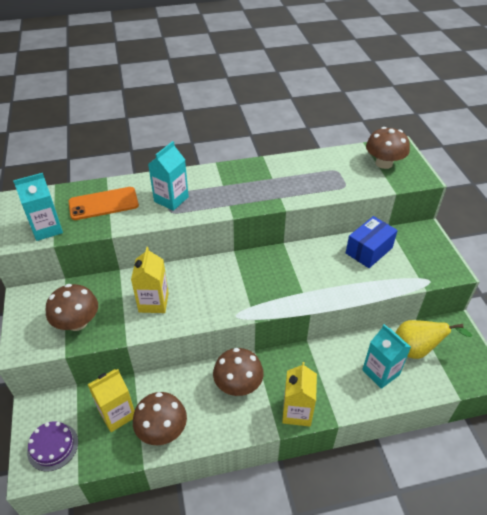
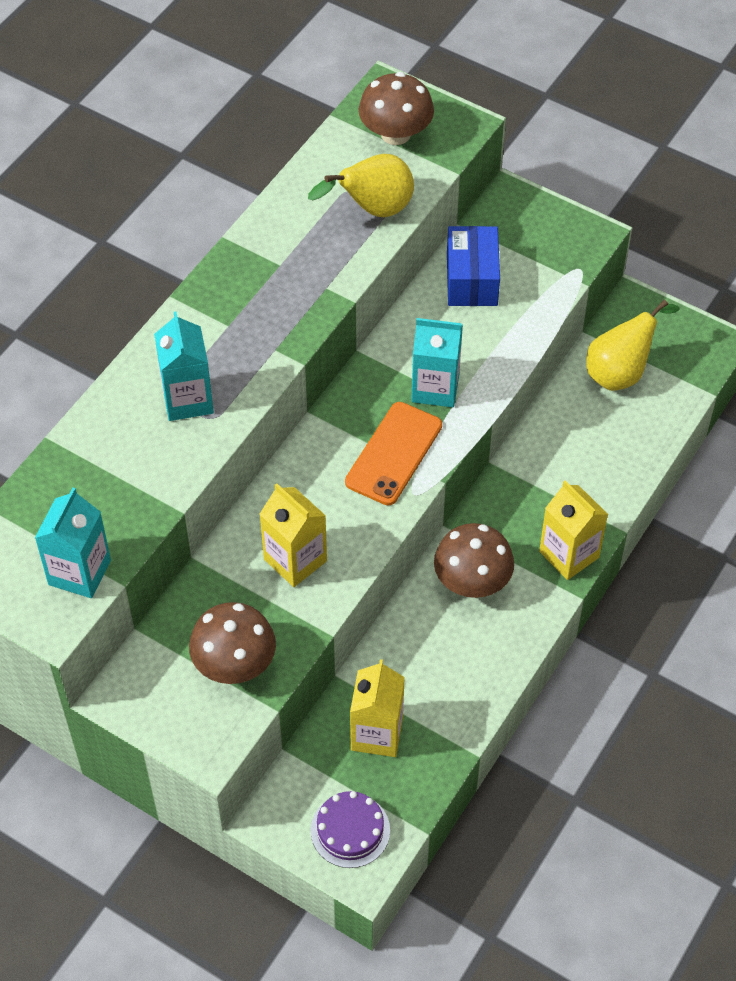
camera: 45 degrees left, 10 degrees up
(103, 204) = (104, 478): orange phone -> orange phone (394, 454)
(162, 430) = (449, 703): brown mushroom -> none
(338, 183) = (373, 210): none -> yellow pear
(380, 372) = (609, 432): turquoise carton -> turquoise carton (435, 388)

